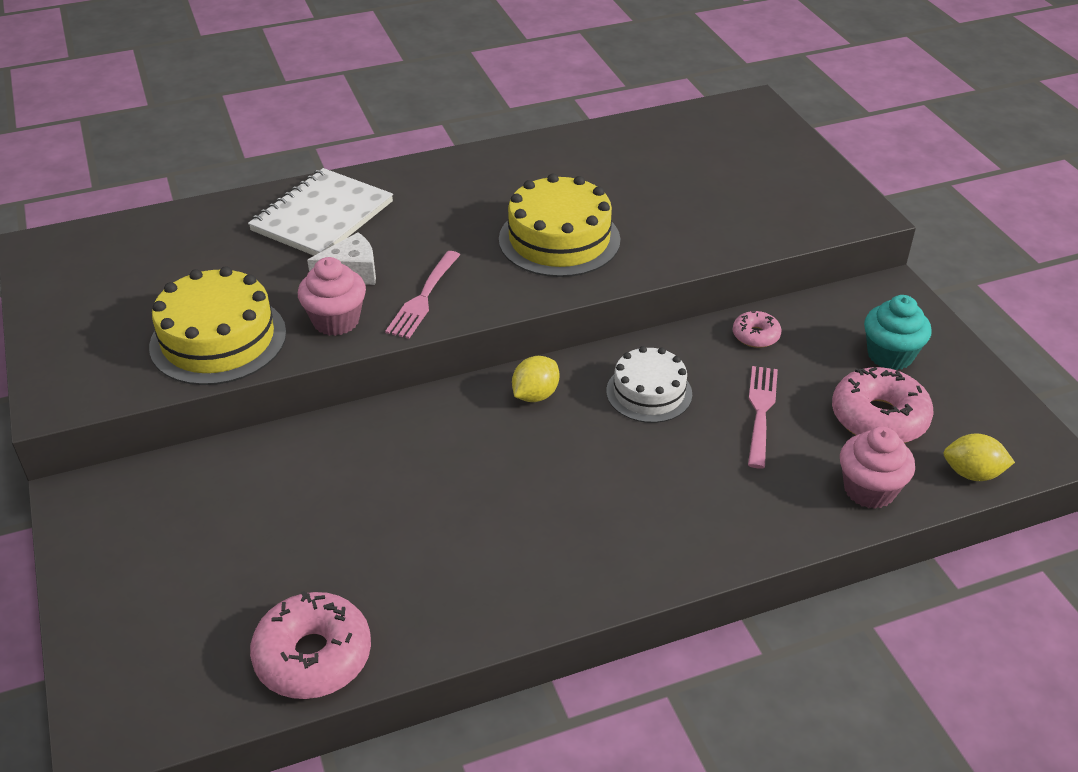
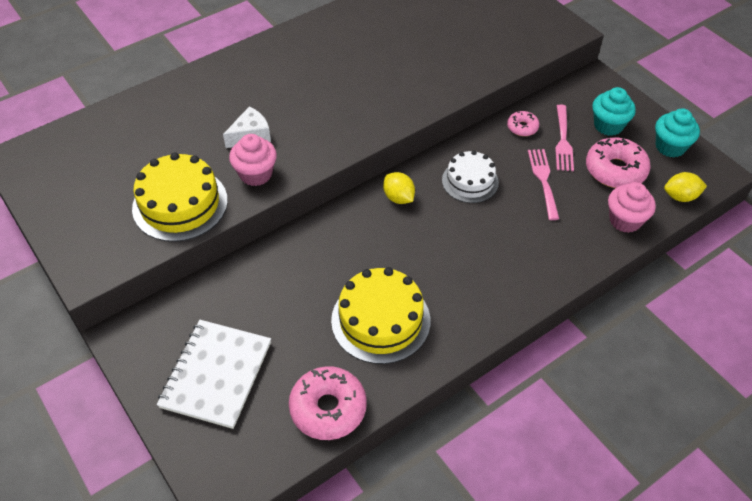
camera: 15 degrees left, 10 degrees up
(322, 216) = (211, 95): white notebook -> white notebook (216, 374)
(423, 297) = (308, 145): pink fork -> pink fork (563, 140)
(535, 395) = (398, 198): yellow lemon -> yellow lemon turned 60 degrees counterclockwise
(559, 239) = (381, 84): yellow cake -> yellow cake (380, 320)
(979, 401) = (670, 147): none -> turquoise cupcake

